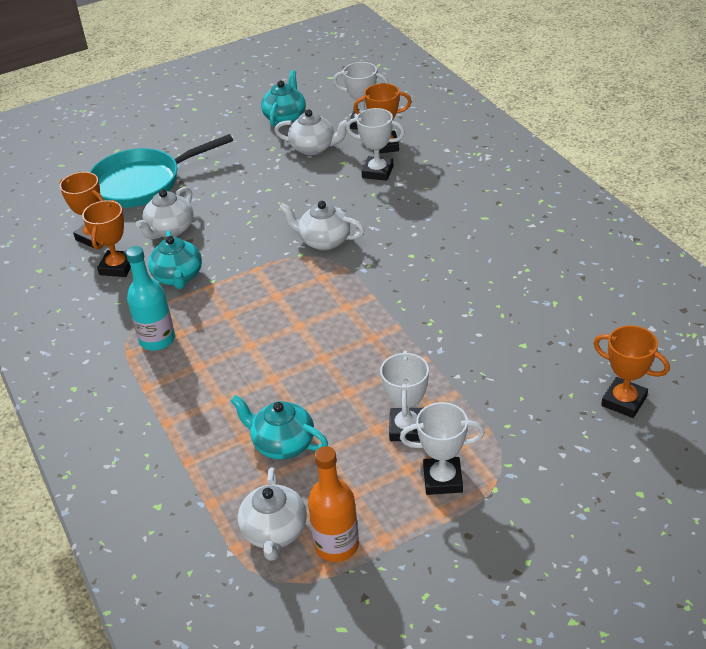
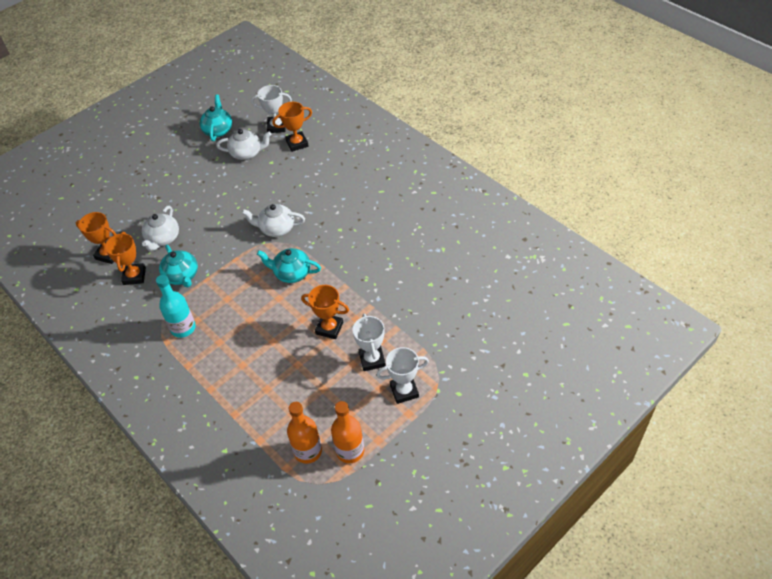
camera: 15 degrees left, 10 degrees up
(142, 183) = (129, 203): turquoise pan -> none
(274, 532) = (308, 451): white teapot -> orange bottle
(283, 444) = (294, 388): turquoise teapot -> turquoise teapot (292, 273)
(377, 172) = (298, 166): white trophy -> none
(624, 401) = (502, 312): orange trophy -> orange trophy (329, 328)

